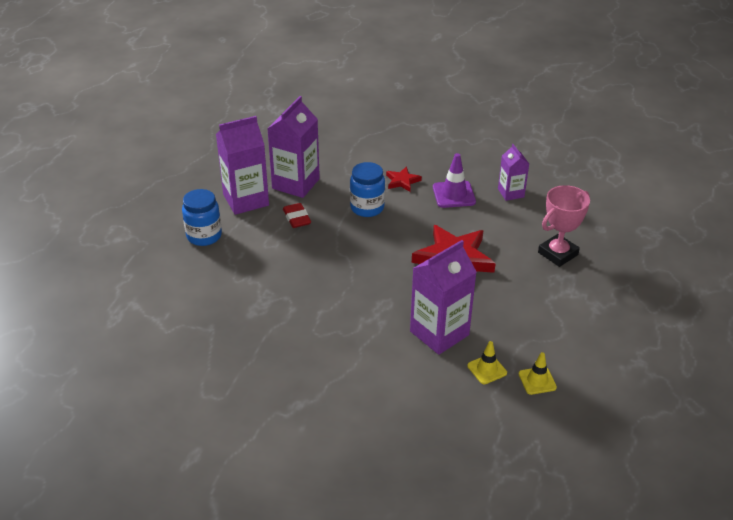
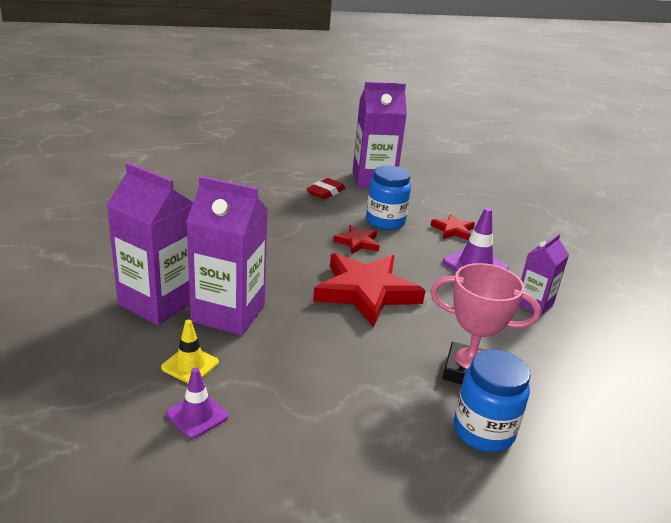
camera: 55 degrees right, 10 degrees down
(204, 236) = (255, 161): blue jar -> blue jar (483, 431)
(246, 200) = (322, 165): purple carton -> purple carton (158, 302)
(388, 235) = (357, 242): none -> red star
(537, 381) = (197, 415): yellow traffic cone -> purple traffic cone

